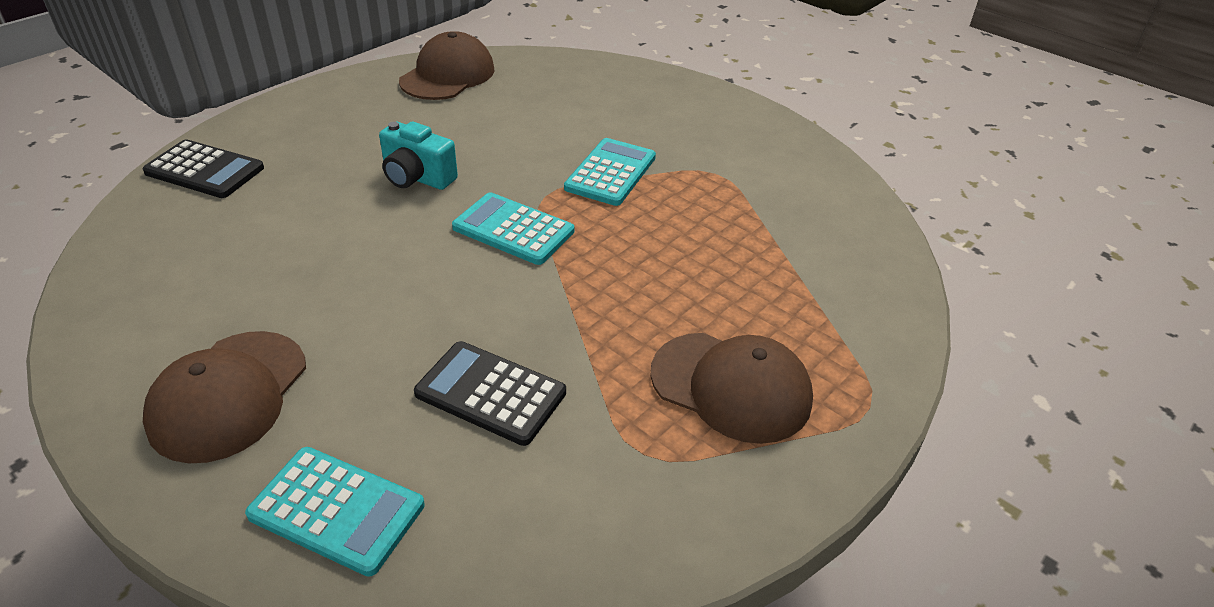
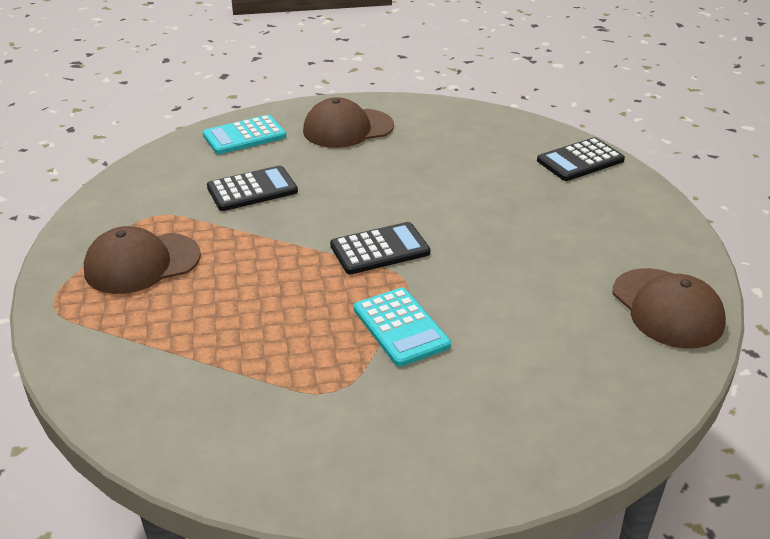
camera: 130 degrees right, 5 degrees down
(229, 395) = (347, 128): brown cap -> brown cap turned 75 degrees counterclockwise
(417, 178) = (490, 233): turquoise camera -> none
(513, 230) = (380, 249): turquoise calculator -> black calculator

